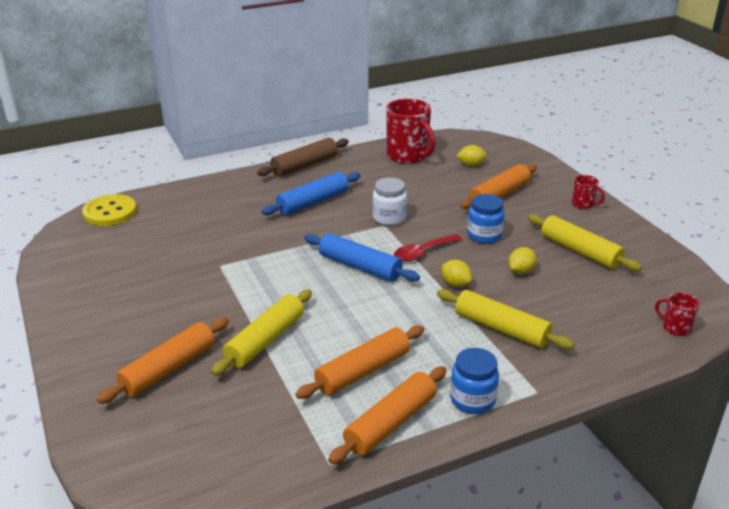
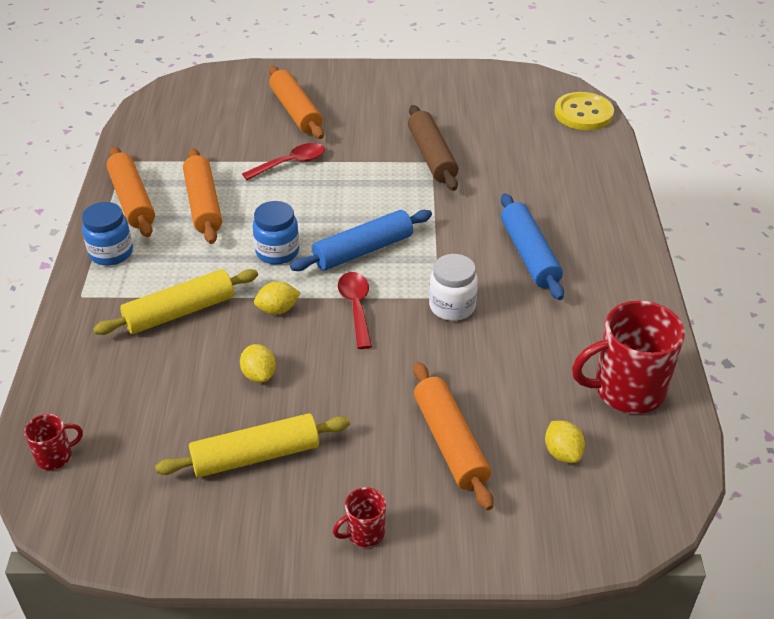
camera: 115 degrees right, 10 degrees up
(265, 340) = (291, 163): yellow rolling pin -> red spoon
(304, 165) = (638, 274): brown rolling pin -> brown rolling pin (432, 156)
(471, 165) = (562, 453): yellow lemon -> yellow lemon turned 45 degrees counterclockwise
(484, 235) = (355, 377): blue jar -> blue jar (277, 252)

